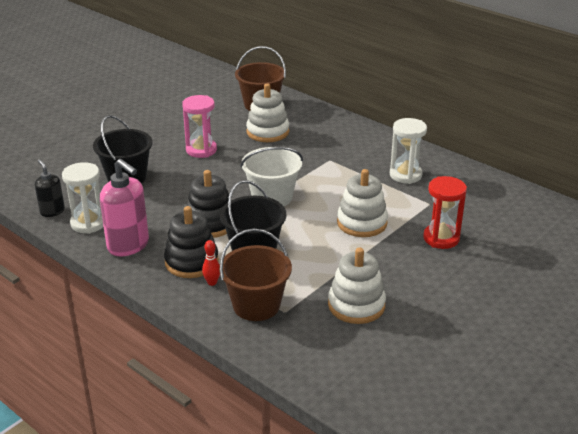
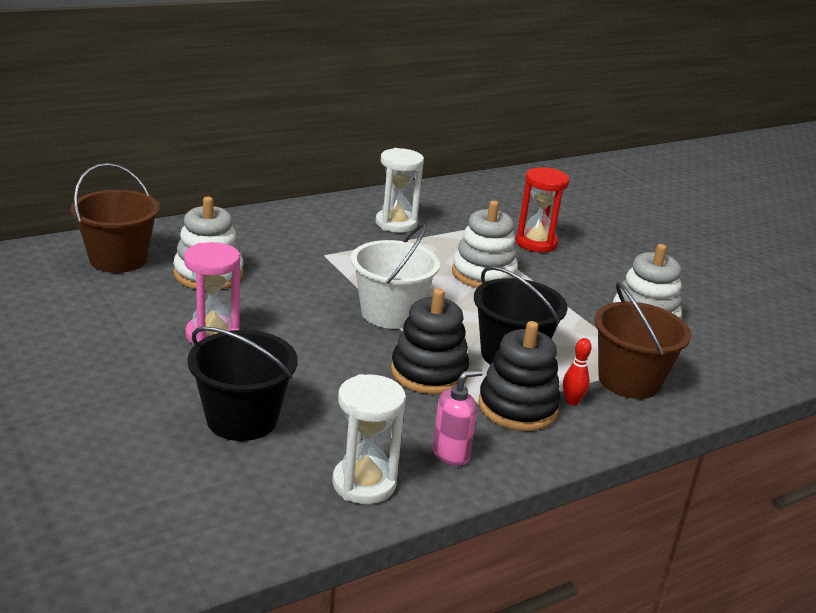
camera: 75 degrees left, 5 degrees down
(52, 211) = (299, 519): black soap dispenser -> none
(128, 245) = (451, 454): pink soap dispenser -> pink soap dispenser, size x0.58

